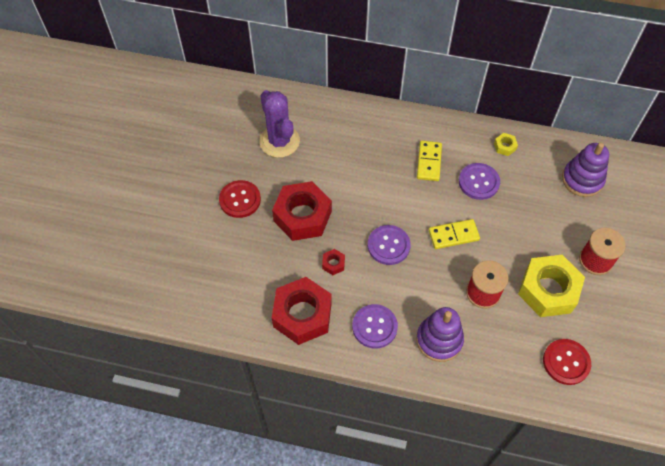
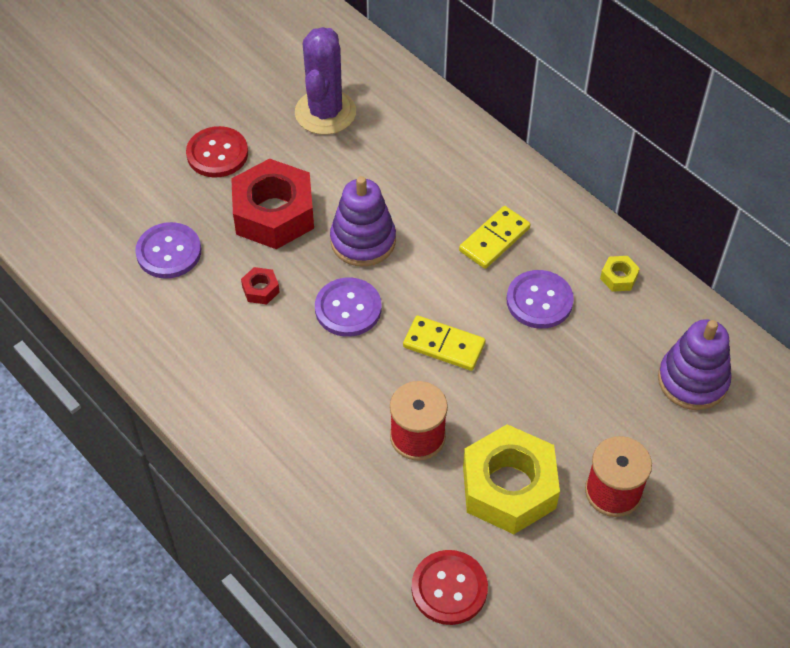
camera: 35 degrees right, 5 degrees down
(302, 315) = (171, 325): red nut -> none
(374, 327) = (243, 391): purple button -> purple button (169, 252)
(439, 340) = (308, 456): purple stacking toy -> purple stacking toy (363, 241)

